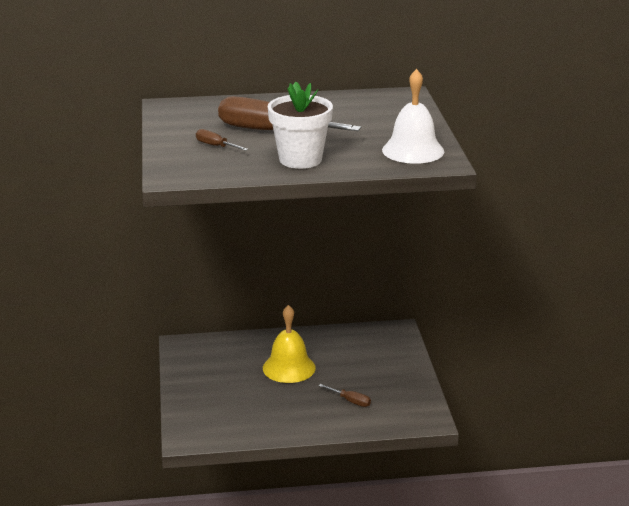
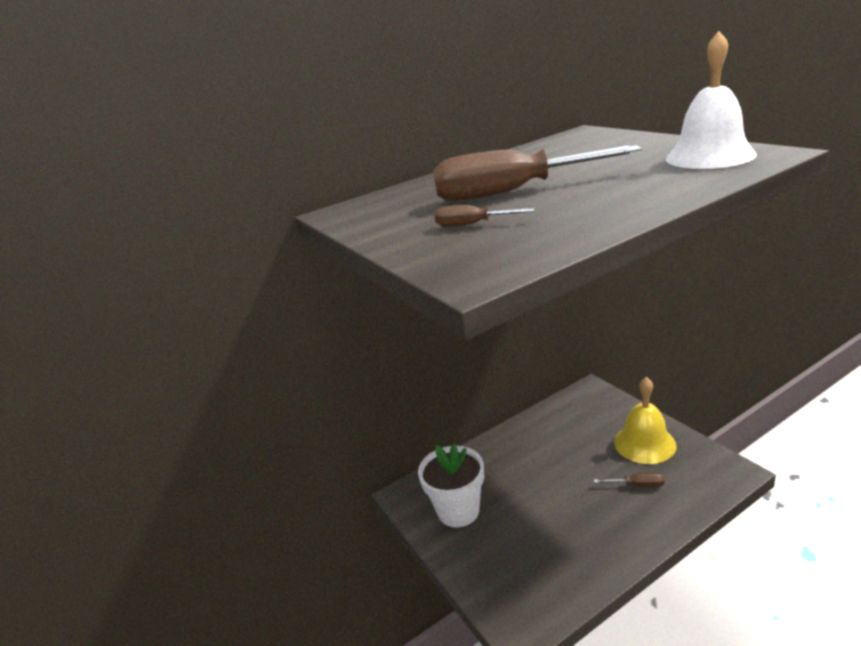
camera: 20 degrees left, 0 degrees up
(289, 367) = (538, 473): yellow bell -> yellow bell (644, 443)
(300, 159) = (609, 202): white flower pot -> white flower pot (458, 510)

